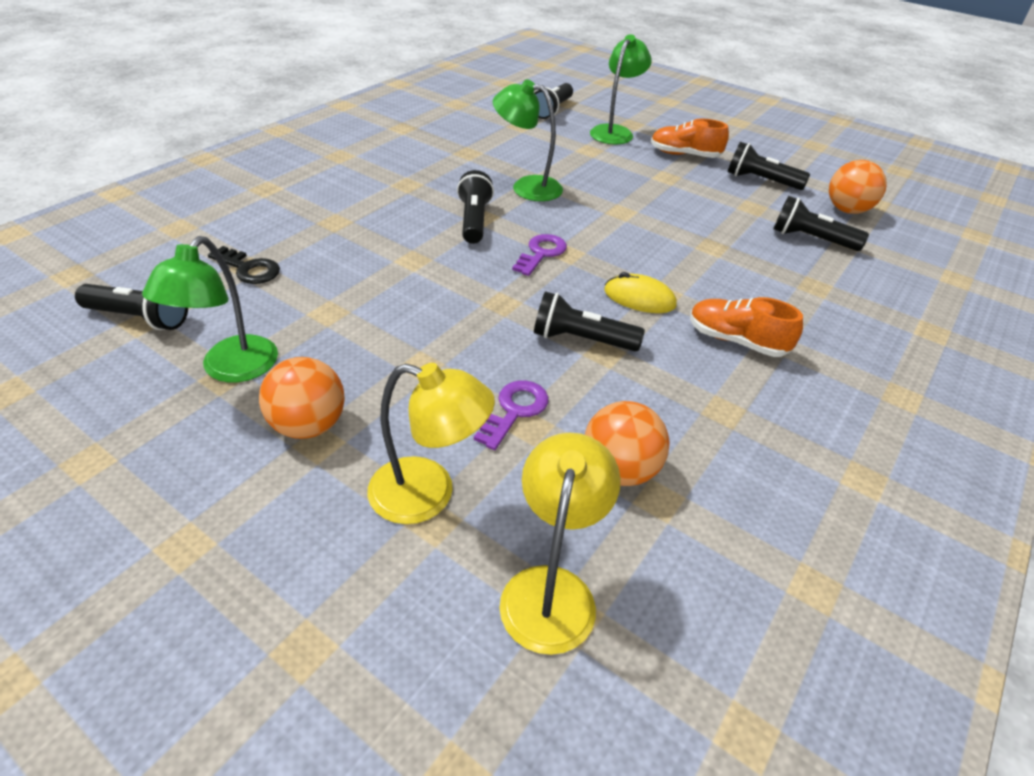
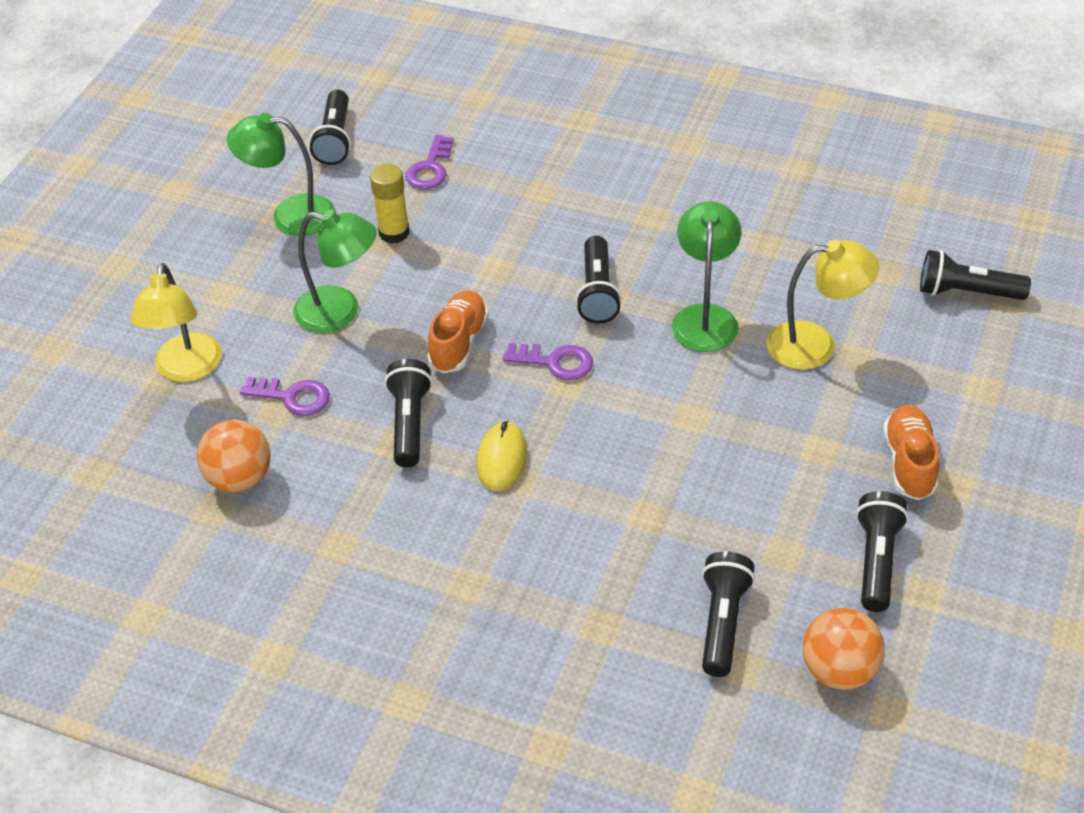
camera: 80 degrees right, 5 degrees up
(249, 269) = (430, 168): black key -> purple key
(309, 425) = (240, 281): orange ball -> none
(320, 305) = (394, 232): none -> yellow glue stick
(474, 221) = (598, 292): black flashlight -> black flashlight turned 105 degrees clockwise
(551, 589) = (115, 457): yellow lamp -> yellow lamp (815, 345)
(615, 132) = (938, 373): green lamp -> green lamp (340, 312)
(736, 341) = (454, 550): orange shoe -> orange shoe (459, 343)

